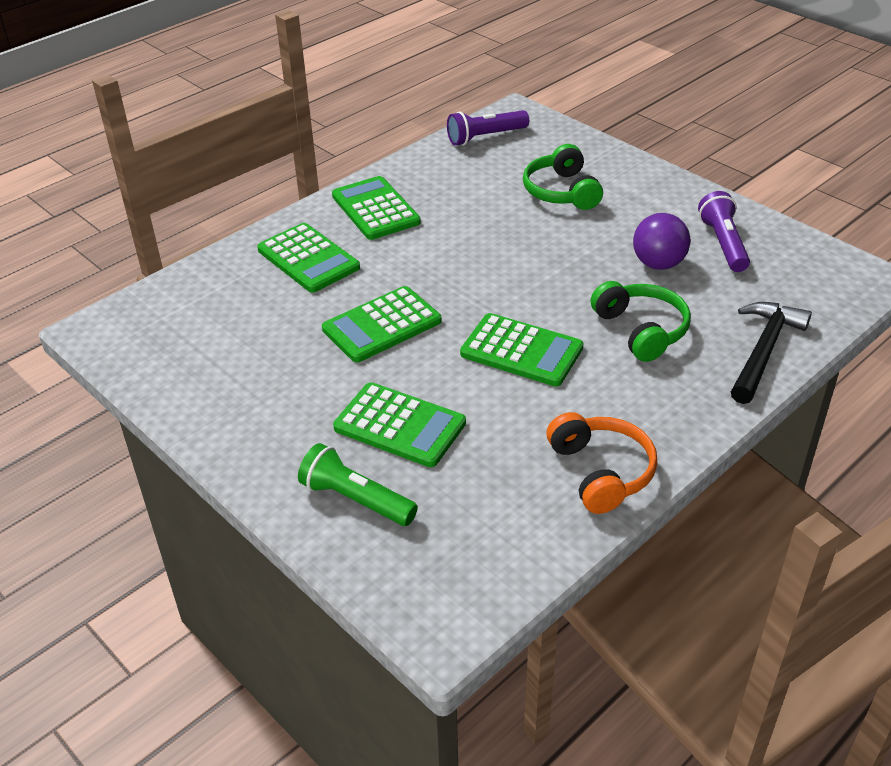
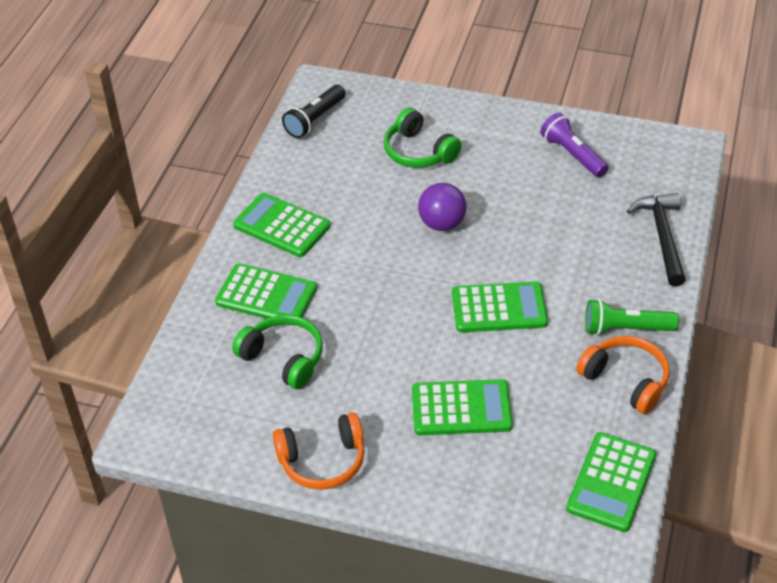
camera: 30 degrees left, 5 degrees up
(224, 415) = (322, 461): none -> orange headphones
(356, 499) = (478, 480): green flashlight -> green flashlight (625, 329)
(382, 325) = (377, 331): green calculator -> green calculator (611, 482)
(485, 137) = (315, 120): purple flashlight -> black flashlight
(641, 330) = (569, 254): green headphones -> green headphones (283, 358)
(658, 264) = (540, 191): purple ball -> purple ball (442, 224)

